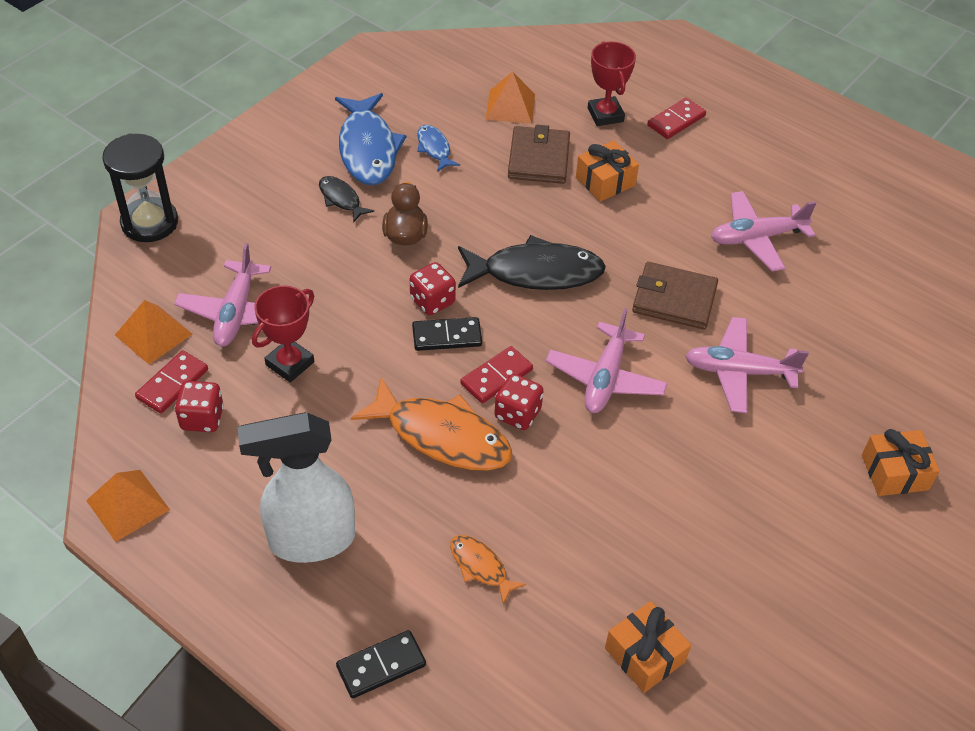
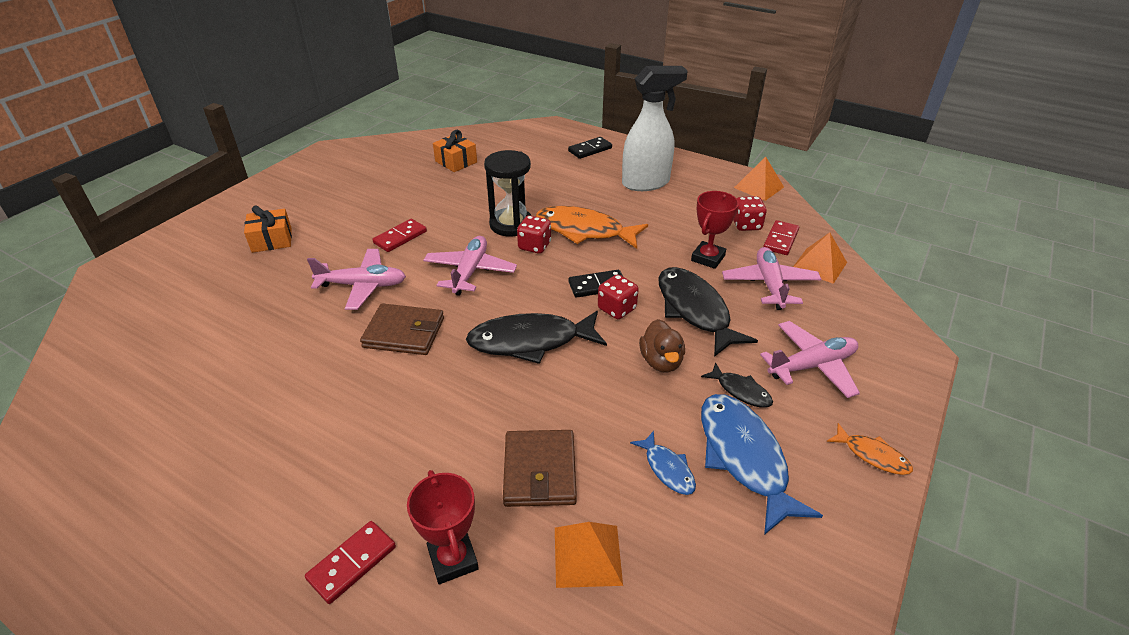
camera: 175 degrees right, 10 degrees down
(150, 223) = (901, 346): black hourglass -> black hourglass (511, 224)
(344, 289) = (695, 310): none -> black fish
(480, 567) = (547, 182): orange fish -> orange fish (872, 455)
(496, 377) = (553, 265): red domino -> red domino (400, 237)
(605, 181) = (459, 449): orange gift -> none
(756, 238) = (303, 400): pink plane -> pink plane (812, 366)

